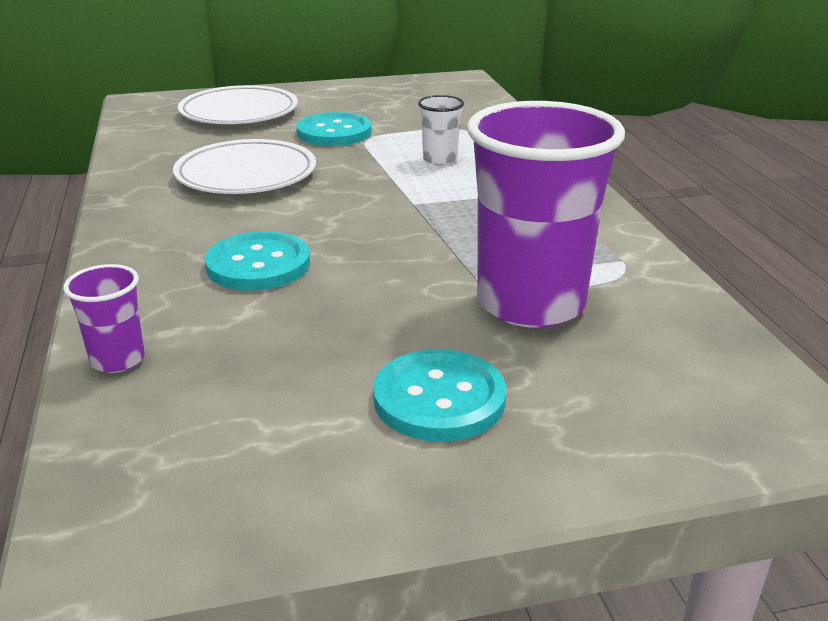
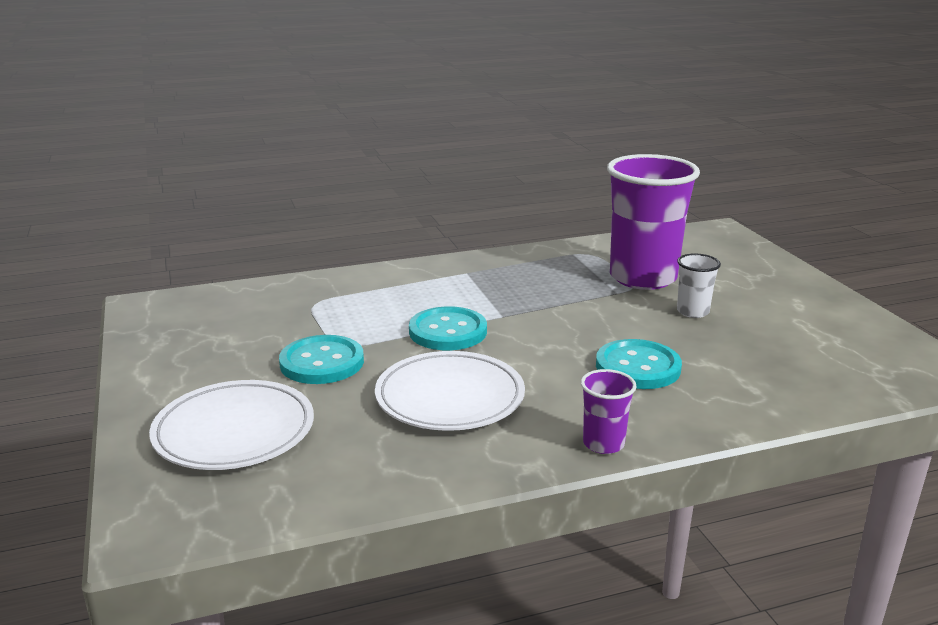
camera: 95 degrees left, 5 degrees down
(118, 360) = (801, 400): purple cup -> purple cup (603, 444)
(439, 399) = (759, 299): turquoise button -> turquoise button (448, 331)
(440, 160) = (402, 309): white cup -> white cup (692, 312)

